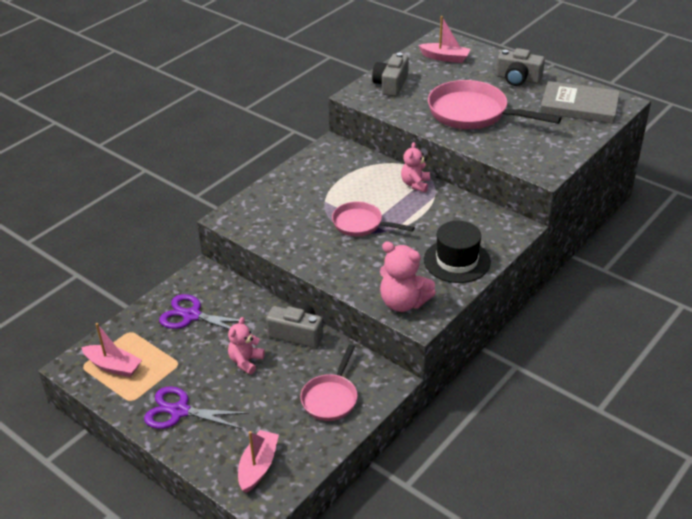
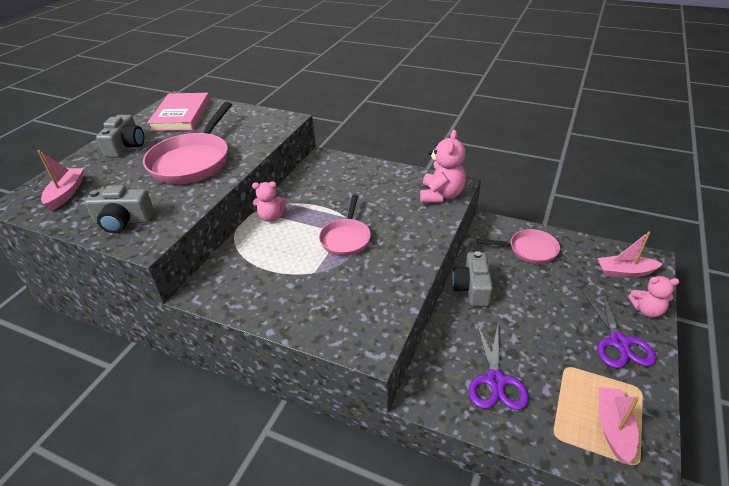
camera: 105 degrees left, 0 degrees up
(246, 361) = (528, 313): pink teddy bear -> pink teddy bear (646, 310)
(457, 261) = (376, 178): black hat -> none
(579, 106) = (181, 115): grey book -> pink book

